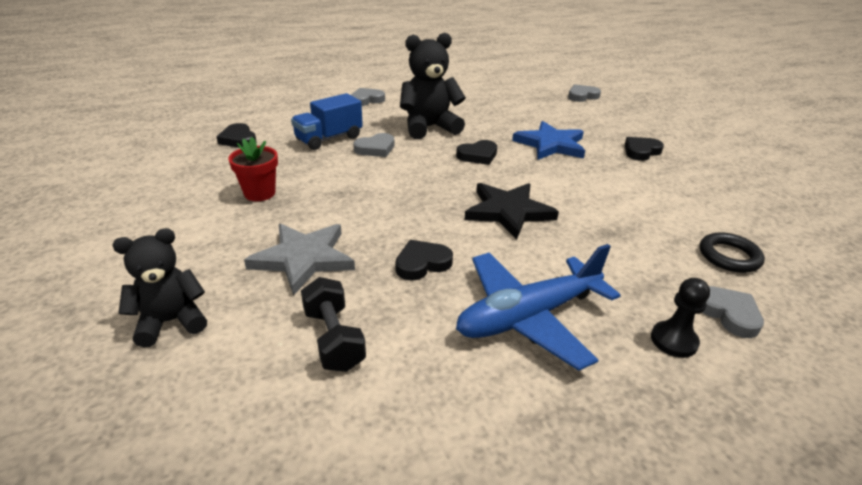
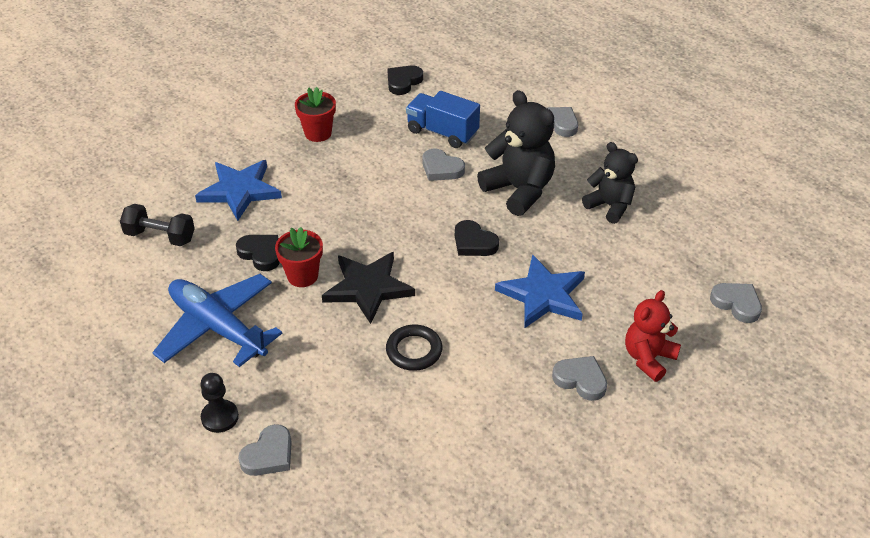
camera: 70 degrees right, 10 degrees up
(171, 321) = (152, 162): black teddy bear -> black teddy bear (610, 206)
(303, 259) = (239, 191): grey star -> blue star
(334, 339) = (160, 236): black dumbbell -> black dumbbell turned 60 degrees clockwise
(472, 243) = (302, 276): none -> red flower pot
(624, 128) = (648, 358): none -> red teddy bear
(641, 151) = (580, 380): black heart -> grey heart
(729, 256) = (365, 460): black ring -> black ring (414, 350)

